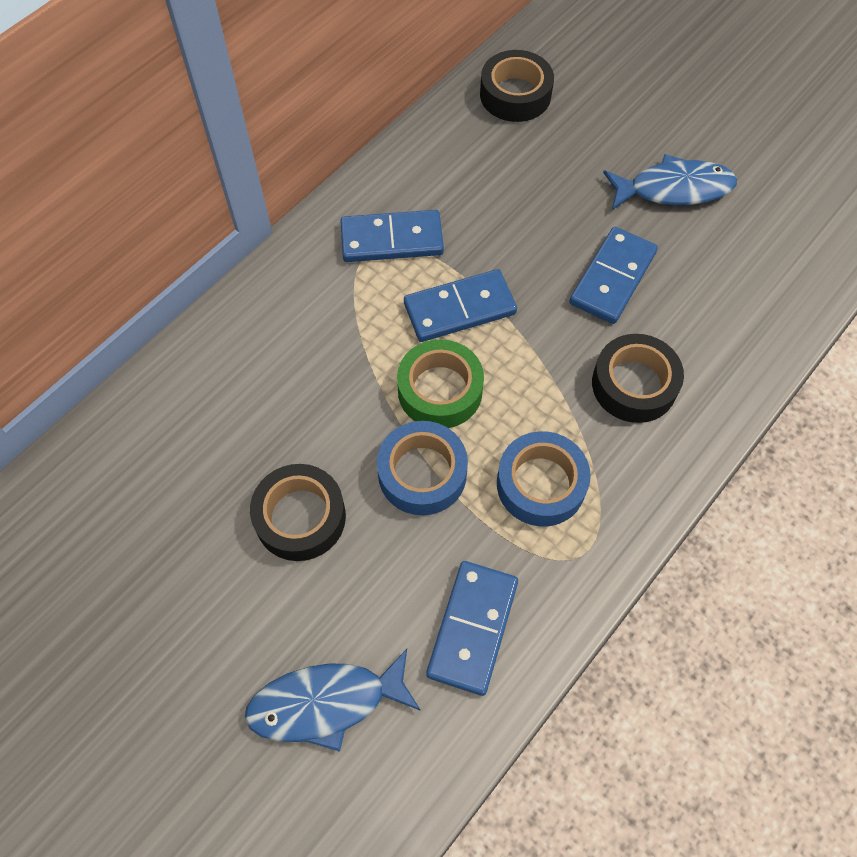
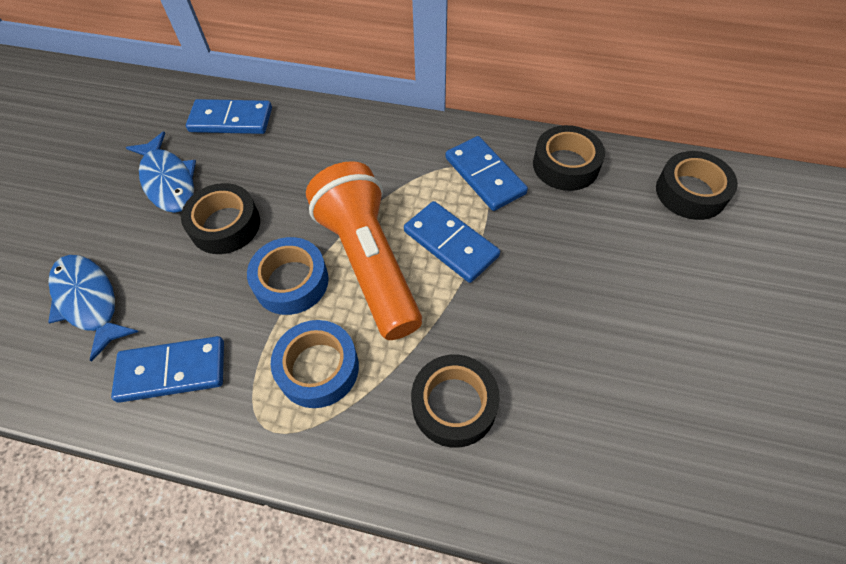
camera: 65 degrees right, 5 degrees down
(422, 167) = (565, 165): none -> black tape
(440, 390) = (369, 262): green tape -> orange flashlight
(612, 278) = (556, 342): blue domino -> blue domino (231, 120)
(674, 189) = (695, 355): blue fish -> blue fish (168, 181)

